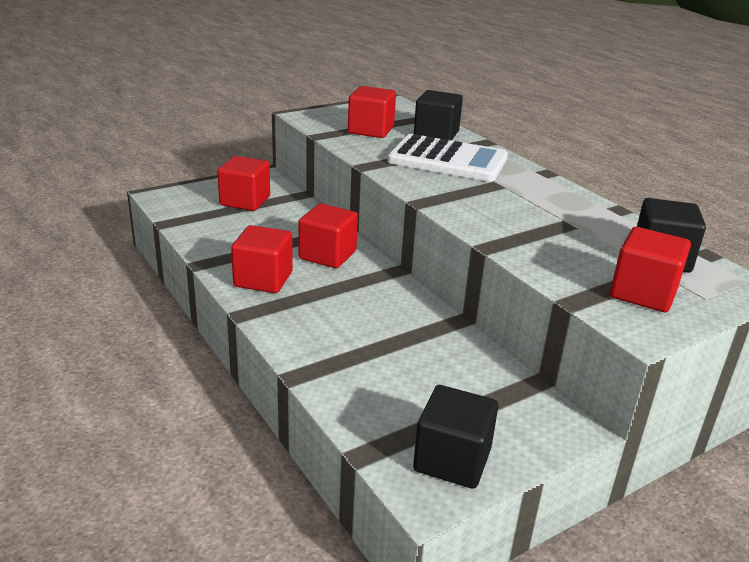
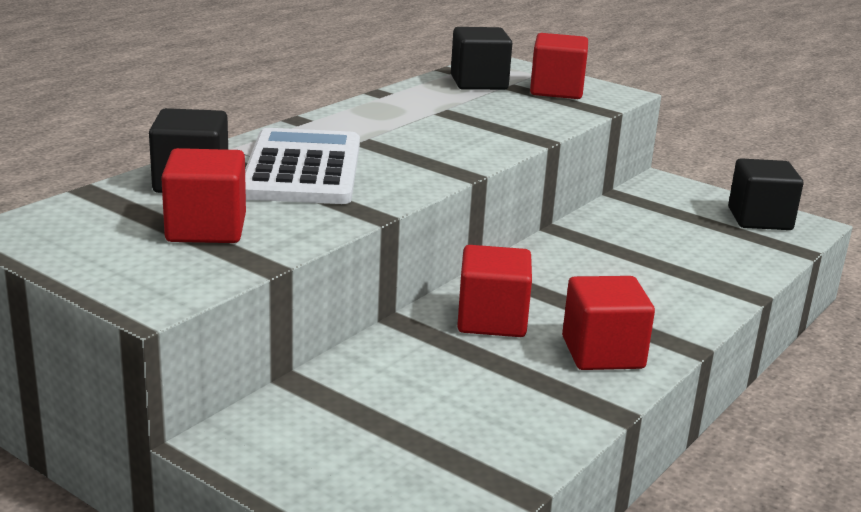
camera: 110 degrees left, 5 degrees down
(245, 201) = (367, 432): red cube -> none

